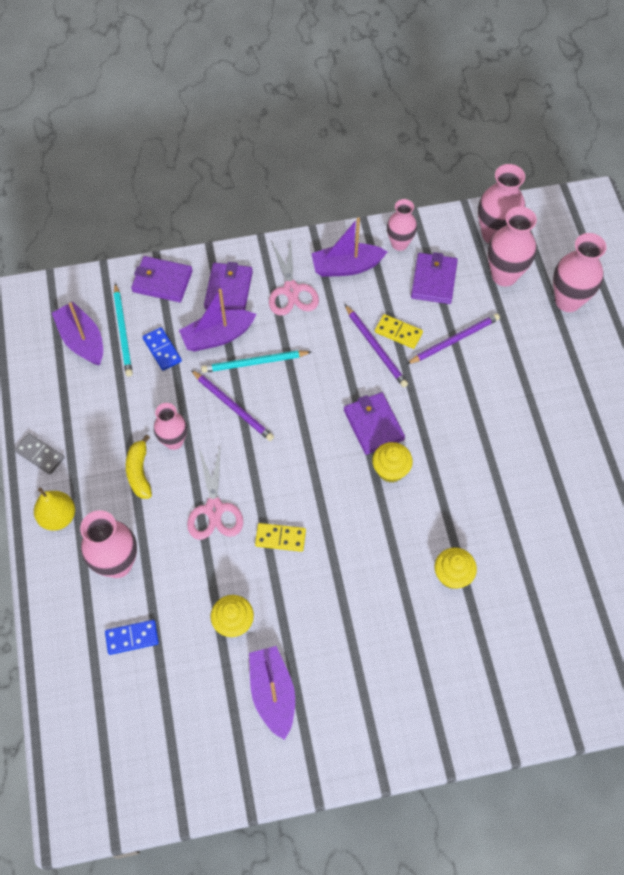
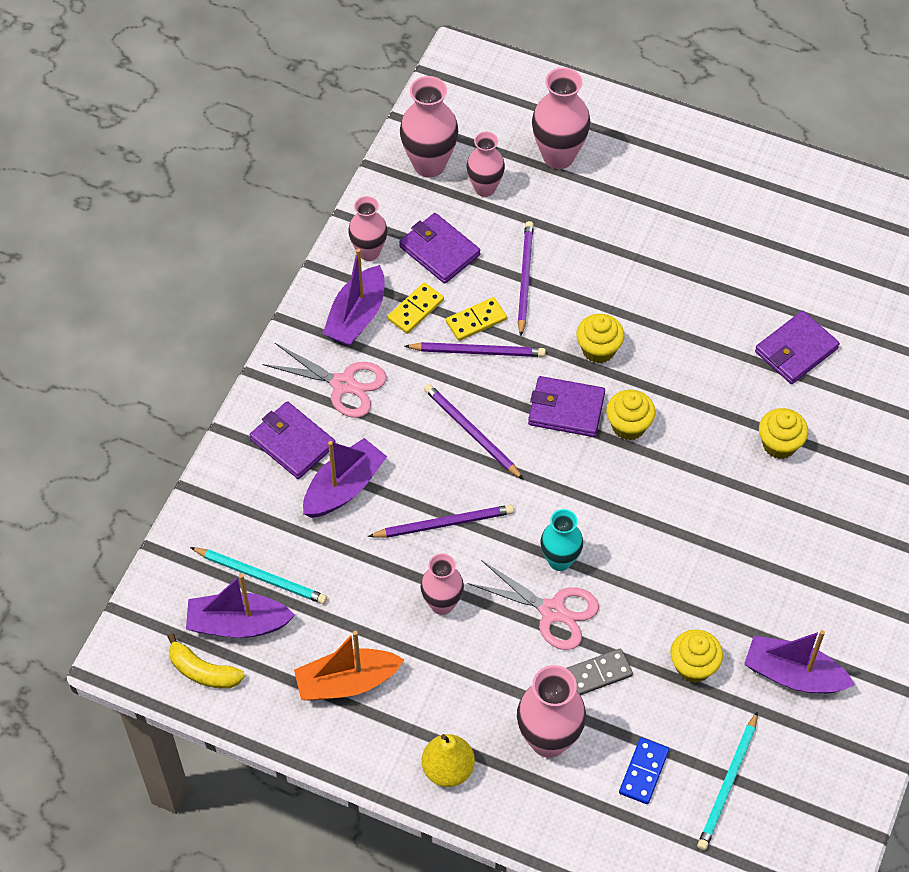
camera: 55 degrees left, 5 degrees down
(40, 454) = (354, 747): grey domino -> grey domino (598, 673)
(82, 423) = (347, 682): none -> orange boat
(139, 472) = (454, 658): yellow banana -> yellow banana (203, 671)
(162, 281) = (226, 500): purple wallet -> purple wallet (796, 350)
(162, 350) = (317, 551): blue domino -> none
(217, 336) = (344, 487): purple boat -> purple boat turned 150 degrees counterclockwise
(254, 363) = (405, 472): turquoise pencil -> turquoise pencil (728, 784)
(255, 490) = (560, 560): none -> turquoise vase
(280, 538) = (631, 569): yellow domino -> yellow domino (415, 309)
(312, 381) = (471, 432): none -> purple pencil
(435, 416) = (598, 350): none -> yellow cupcake
(504, 275) = (485, 188): pink vase -> pink vase, size x0.65

